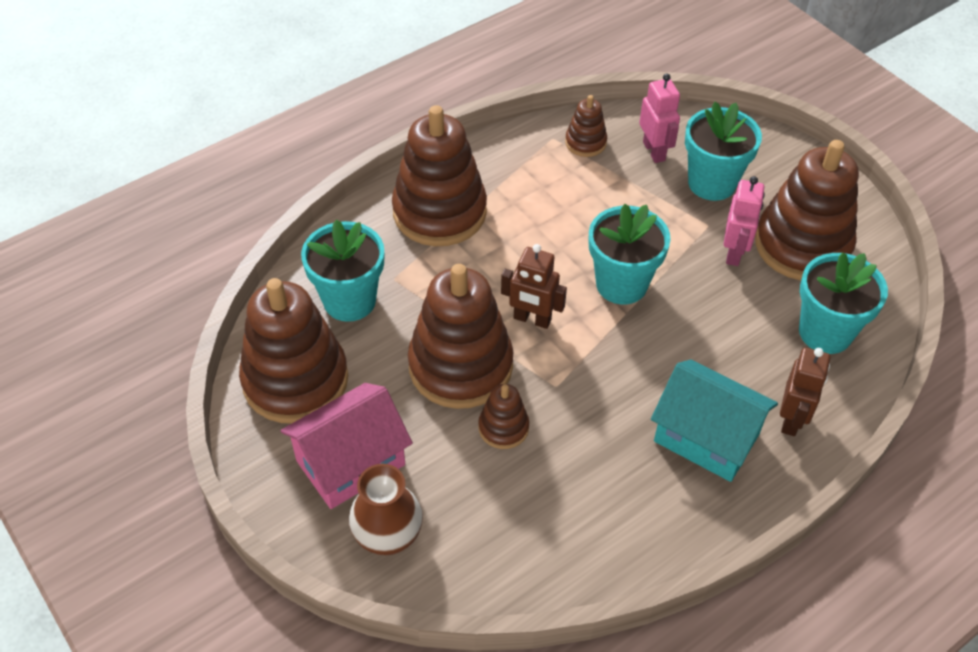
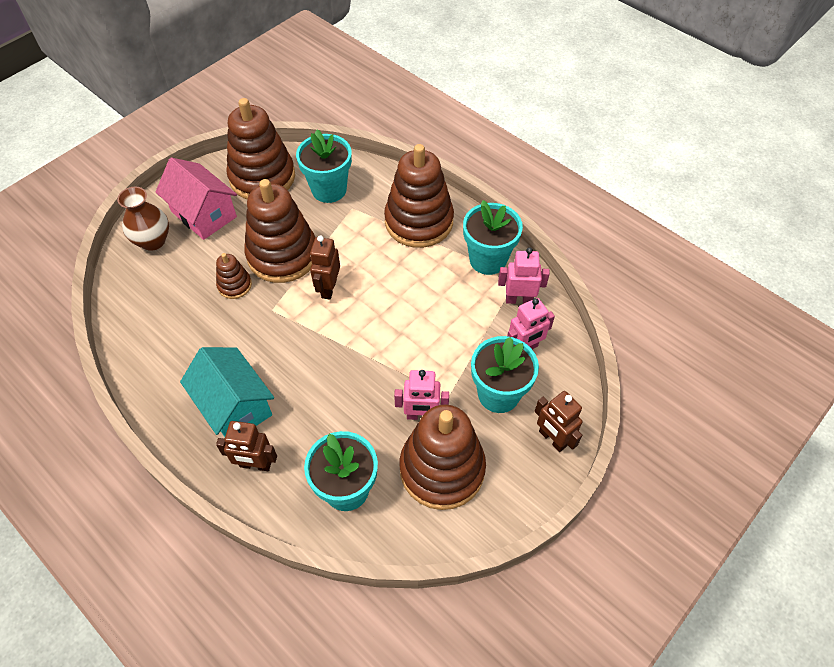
camera: 80 degrees right, 5 degrees up
(585, 142) = (519, 299): brown stacking toy -> pink robot
(621, 284) = (372, 339): turquoise flower pot -> turquoise flower pot (488, 260)
(706, 437) = (234, 406): turquoise house -> turquoise house turned 60 degrees counterclockwise
(770, 152) = (552, 439): none -> brown robot

